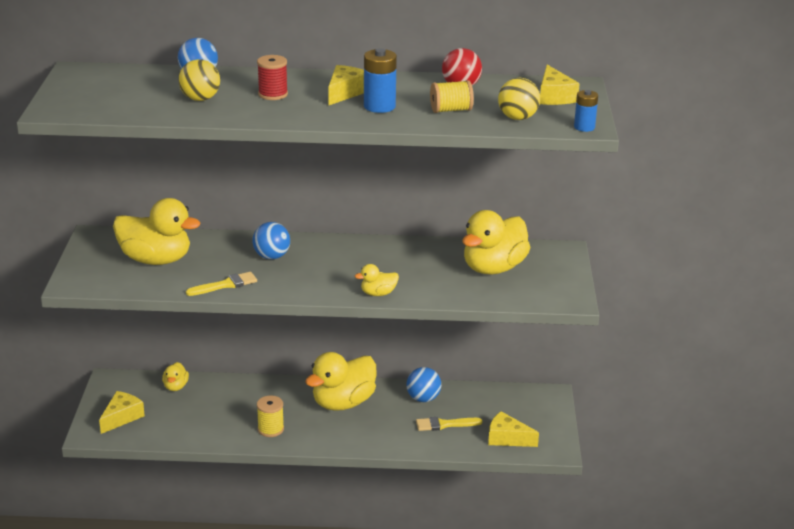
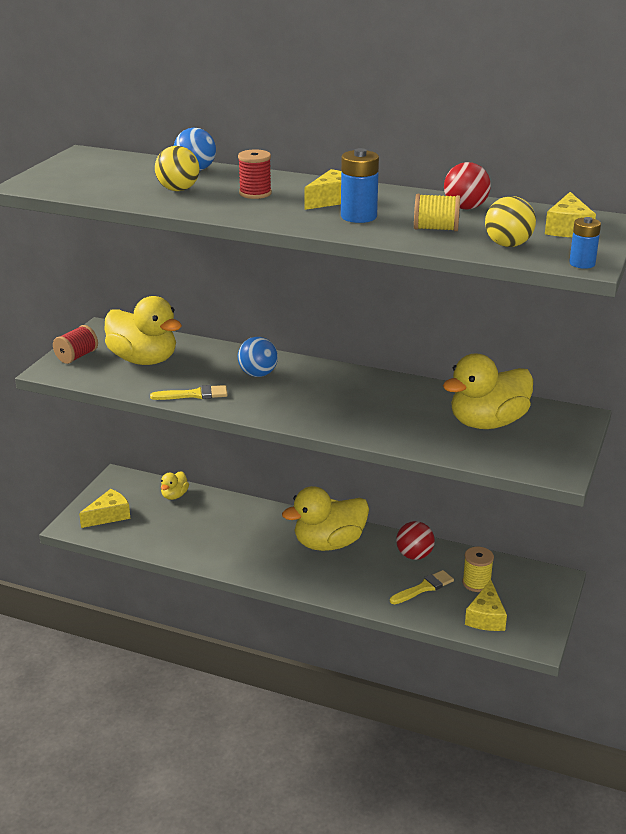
camera: 20 degrees right, 0 degrees up
(88, 266) = (77, 356): none -> red spool
(270, 429) = (243, 556): yellow spool -> yellow spool (476, 583)
(378, 293) = (345, 429): yellow duck -> none
(423, 398) = (414, 555): blue ball -> red ball
(444, 424) = (424, 588): yellow brush -> yellow brush turned 135 degrees clockwise
(507, 438) = (486, 617): yellow cheese -> yellow cheese turned 120 degrees counterclockwise

